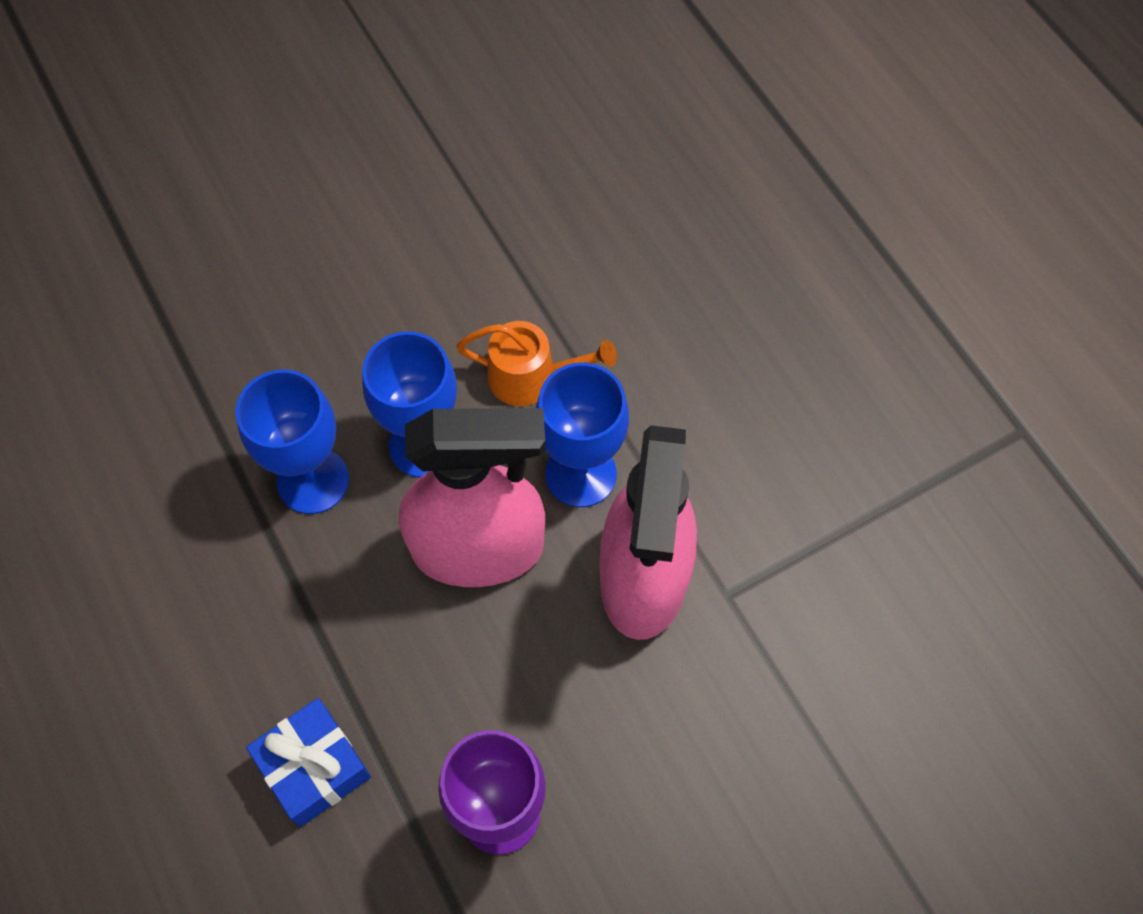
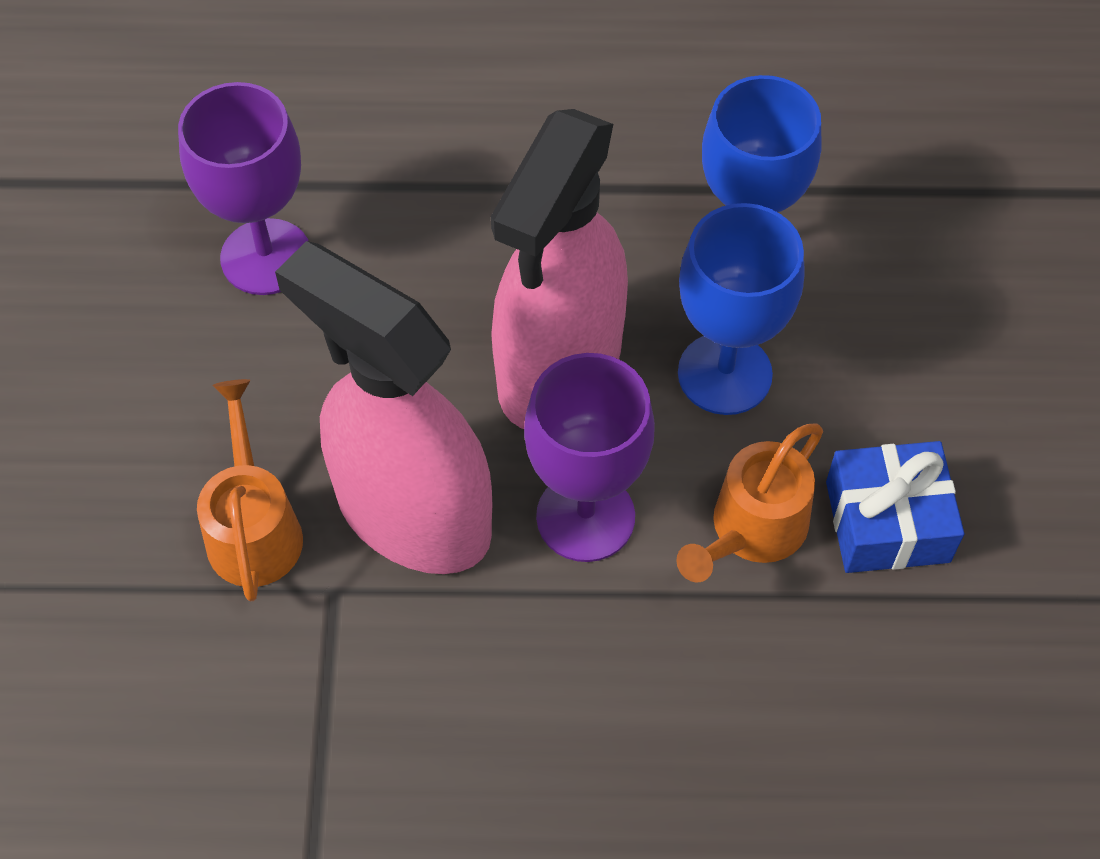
camera: 120 degrees right, 5 degrees down
(314, 767) = (423, 131): blue gift -> blue gift (887, 521)
(580, 474) = (585, 517): blue goblet -> purple goblet
(717, 673) = (253, 527): none -> orange watering can

